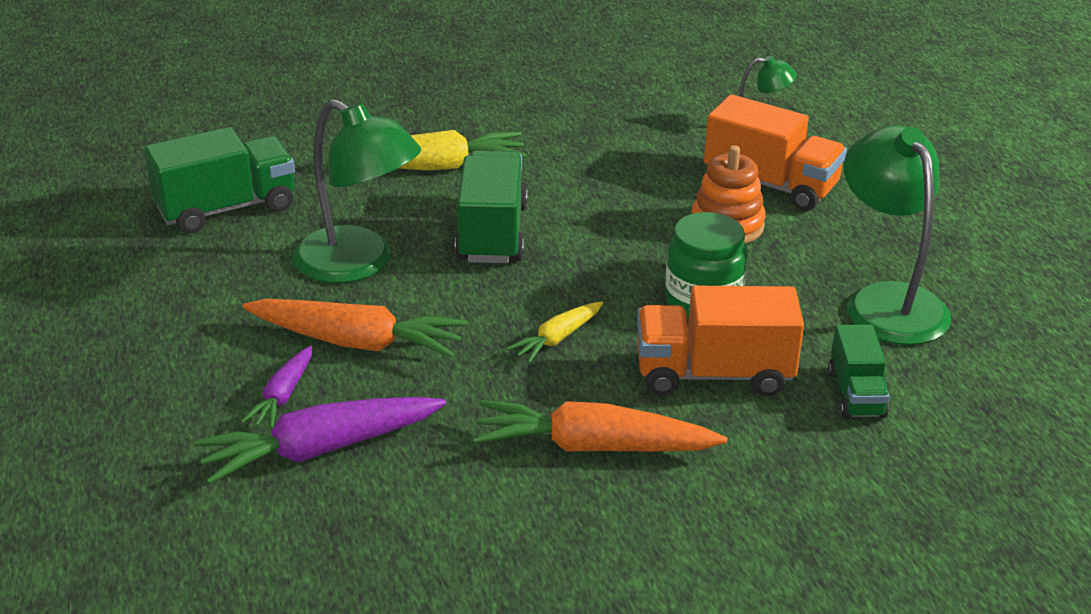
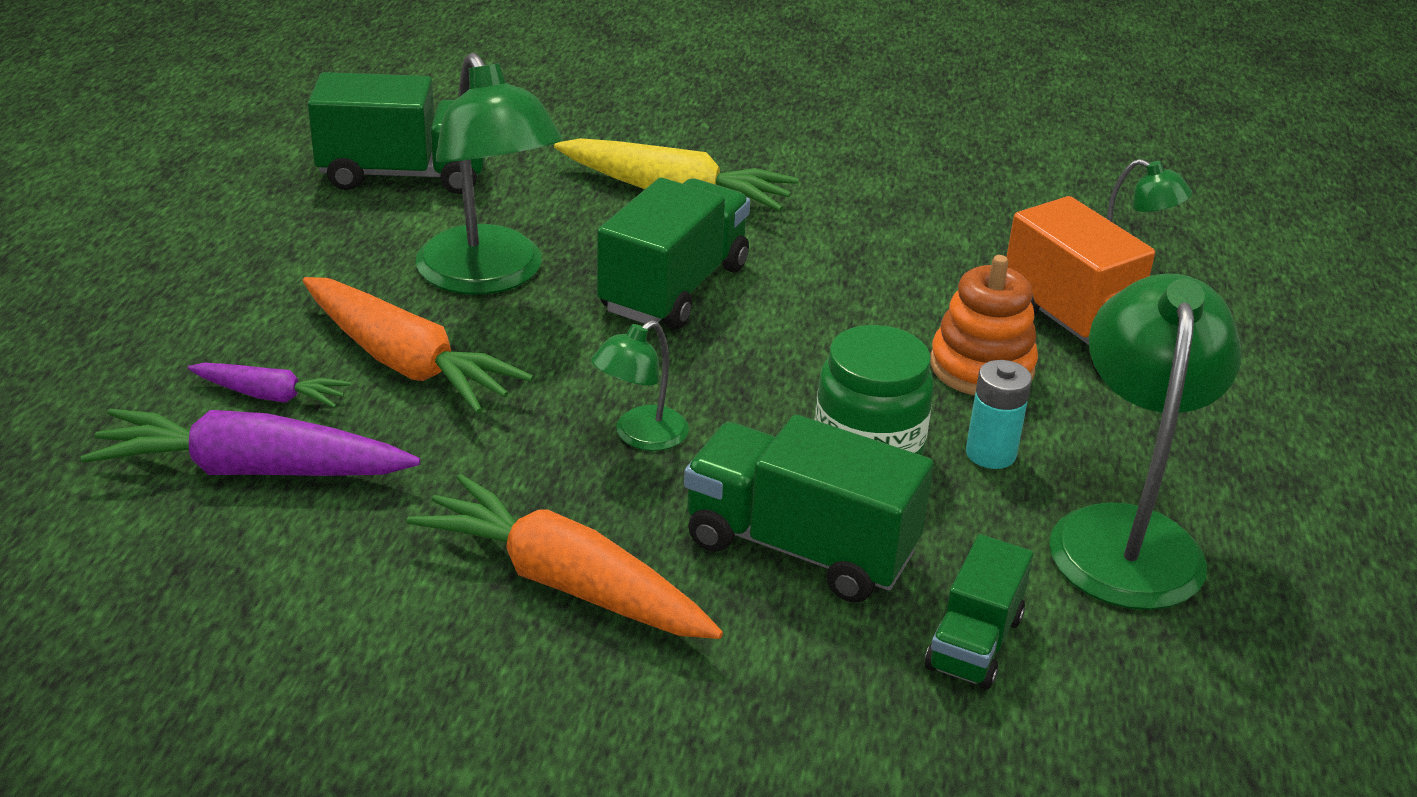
camera: 25 degrees right, 0 degrees up
(283, 396) = (270, 396): purple carrot -> purple carrot turned 120 degrees counterclockwise
(557, 339) = (640, 436): yellow carrot -> green lamp
(713, 374) = (799, 547): orange truck -> green truck
(775, 278) = (990, 454): none -> turquoise battery

